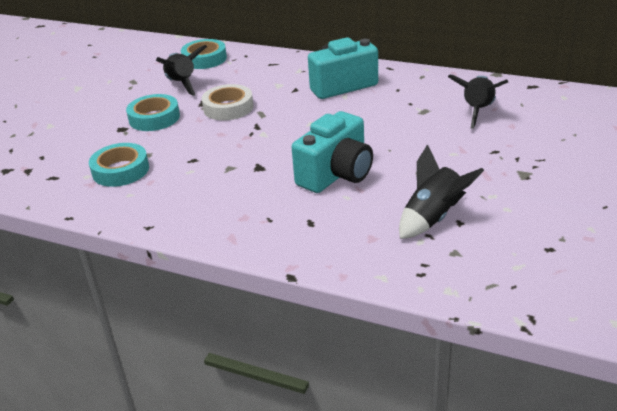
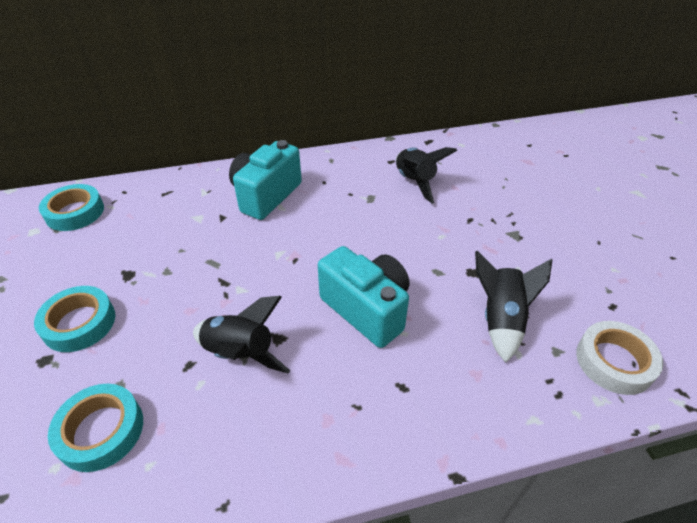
camera: 40 degrees left, 10 degrees up
(182, 84) = (75, 258): black rocket -> black rocket (240, 354)
(228, 108) = (166, 270): white tape -> white tape (614, 362)
(336, 174) = (367, 309): turquoise camera -> turquoise camera turned 45 degrees counterclockwise

